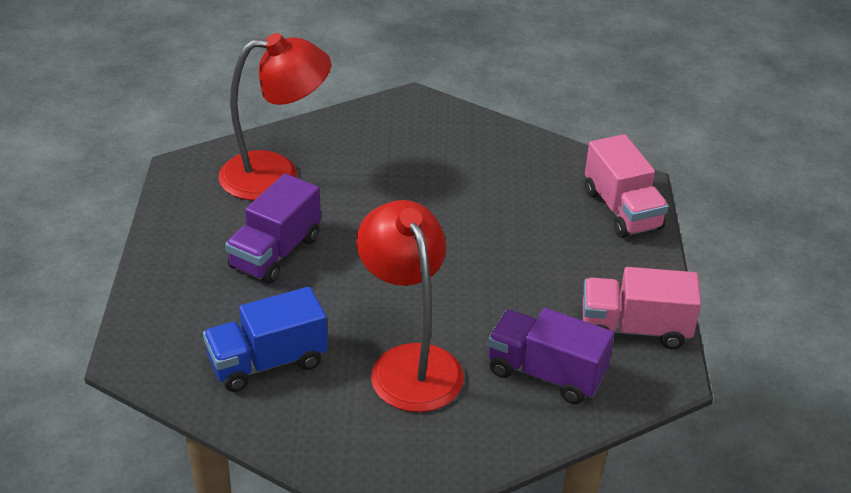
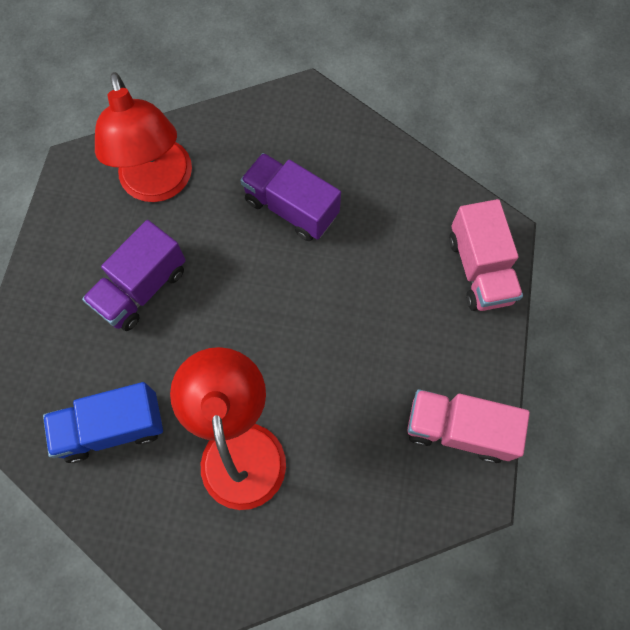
camera: 10 degrees right, 30 degrees up
(276, 175) = (159, 185): red lamp -> red lamp turned 75 degrees clockwise
(545, 374) = (362, 476): purple truck -> purple truck (291, 208)

